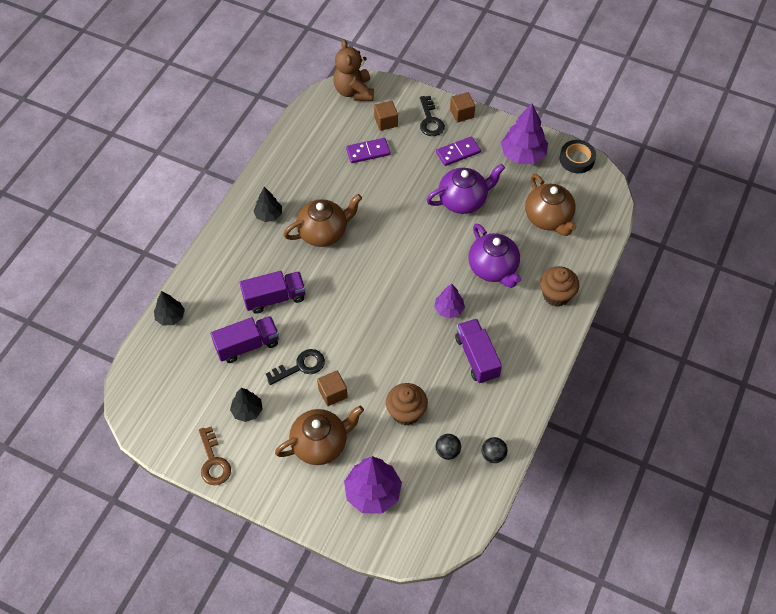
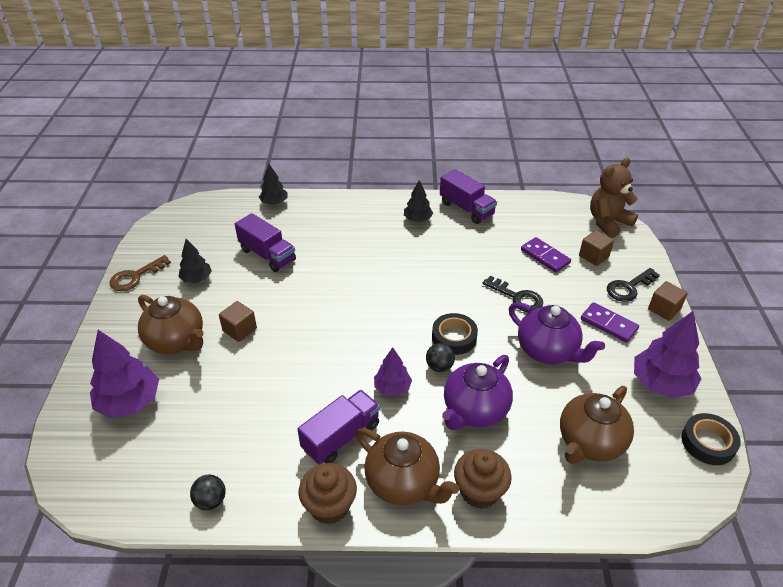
camera: 65 degrees right, 15 degrees down
(274, 298) = (328, 254): purple truck -> purple truck (466, 209)
(300, 366) = (260, 297): black key -> black key (517, 297)
(324, 232) = (424, 260): brown teapot -> brown teapot (404, 483)
(406, 412) = (239, 396): brown cupcake -> brown cupcake (329, 506)
(420, 250) = (454, 337): none -> black tape
(447, 451) = (201, 452): black ball -> black ball (439, 366)

